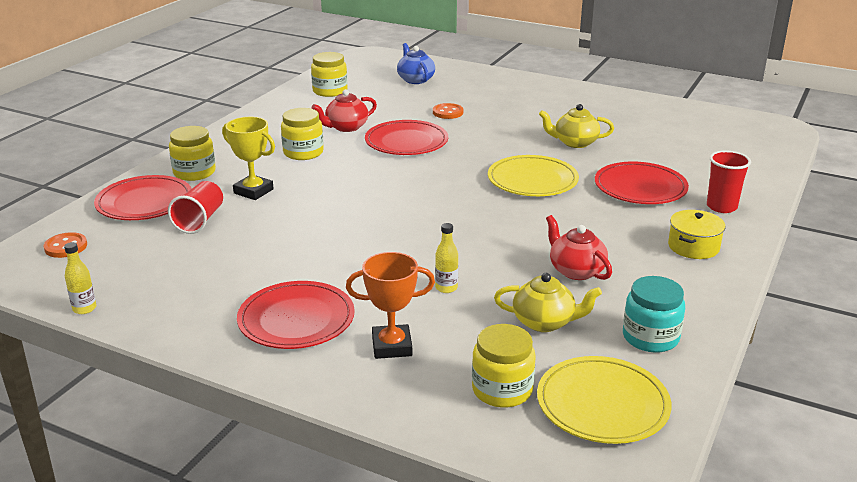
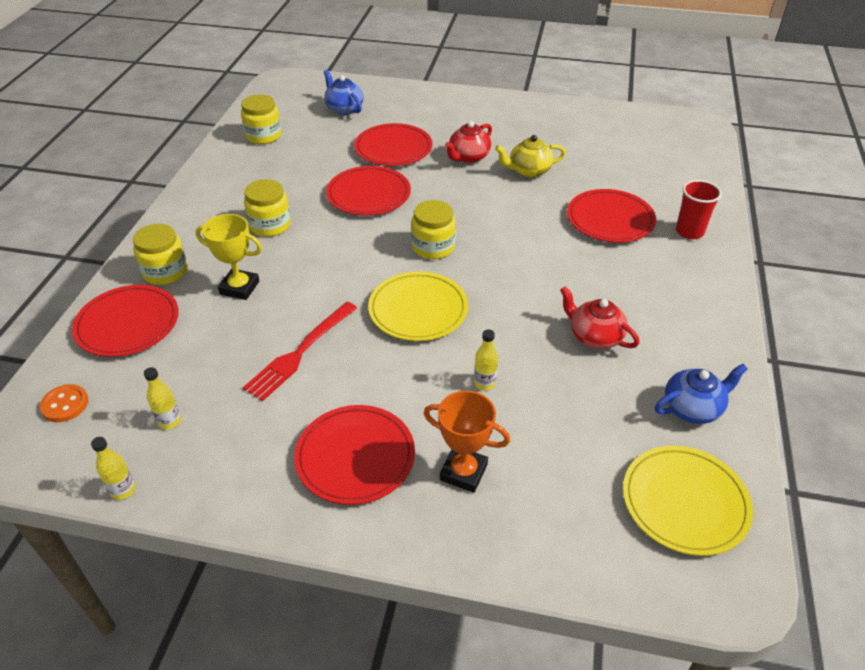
camera: 15 degrees left, 15 degrees up
(146, 270) = (169, 421): none -> yellow bottle
(200, 220) = (199, 339): red cup -> none
(284, 242) = (300, 353): none -> red fork
(346, 127) = (300, 183): red teapot -> red teapot (468, 157)
(392, 346) = (463, 472): orange trophy -> orange trophy turned 45 degrees clockwise
(448, 112) = (393, 149): orange button -> red plate
(502, 390) = (589, 505): yellow jar -> yellow jar (433, 247)
(532, 180) = (509, 226): yellow plate -> yellow plate (418, 310)
(544, 322) = (593, 409): yellow teapot -> none
(650, 337) = (692, 408): turquoise jar -> blue teapot
(693, 247) = (685, 286): yellow pot -> none

